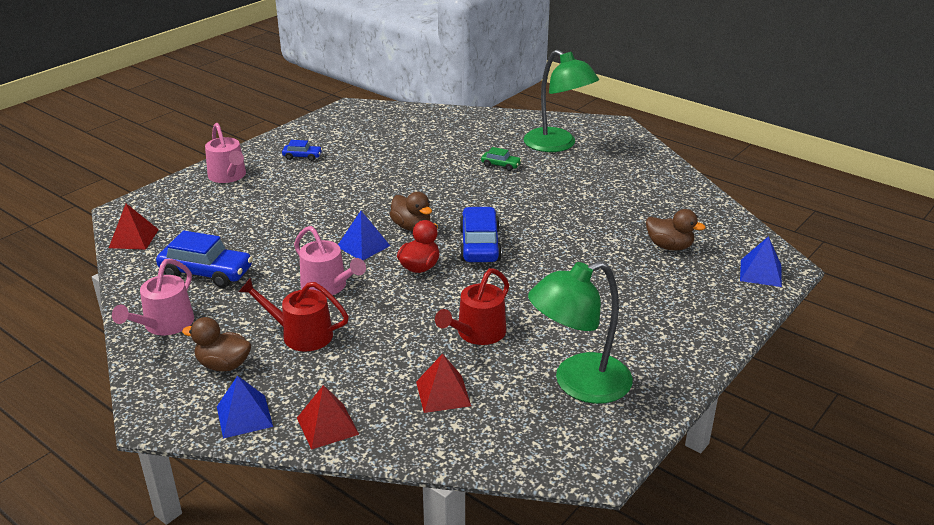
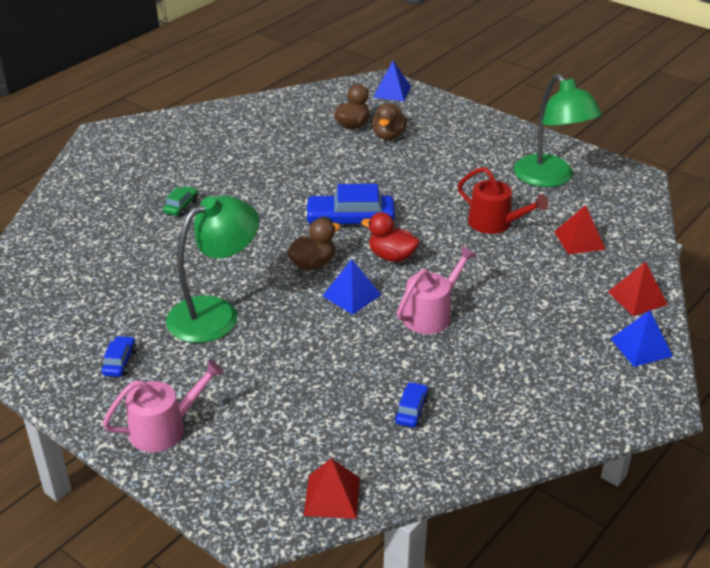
camera: 90 degrees left, 5 degrees up
(165, 324) = (516, 427): pink watering can -> none
(206, 273) = (411, 410): blue car -> blue car, size x0.51
(223, 365) = (574, 371): brown duck -> brown duck (388, 135)
(301, 334) = (516, 324): red watering can -> none
(557, 145) = (141, 169): green lamp -> green lamp (215, 313)

